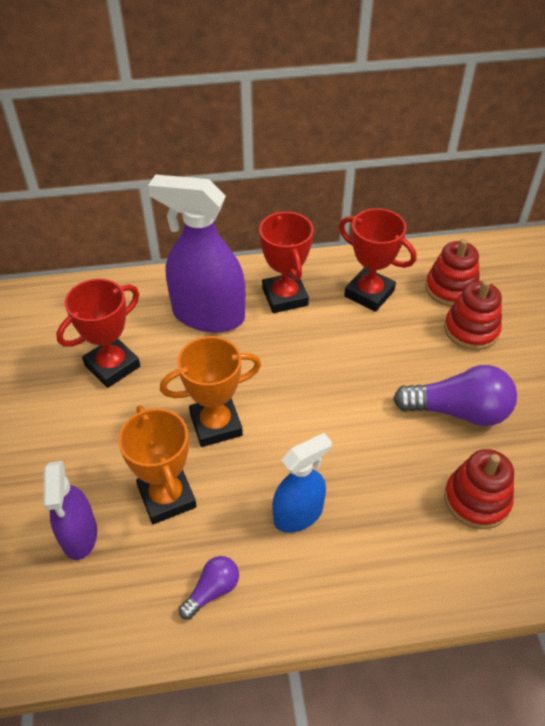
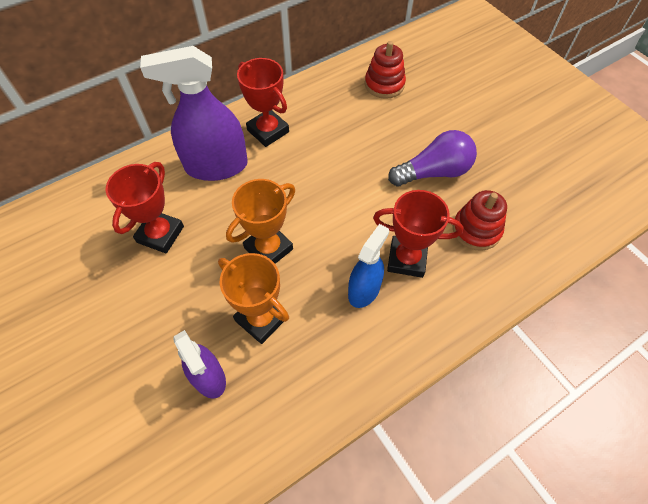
camera: 25 degrees left, 10 degrees up
(212, 591) = (333, 372): purple light bulb -> none
(369, 293) = (329, 107): red trophy -> red trophy (407, 259)
(471, 330) = (413, 110): red stacking toy -> none

